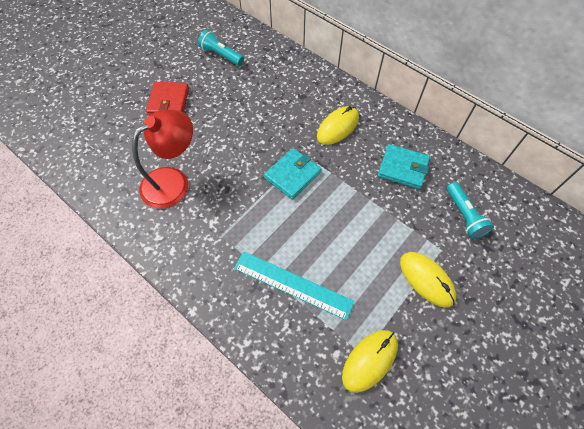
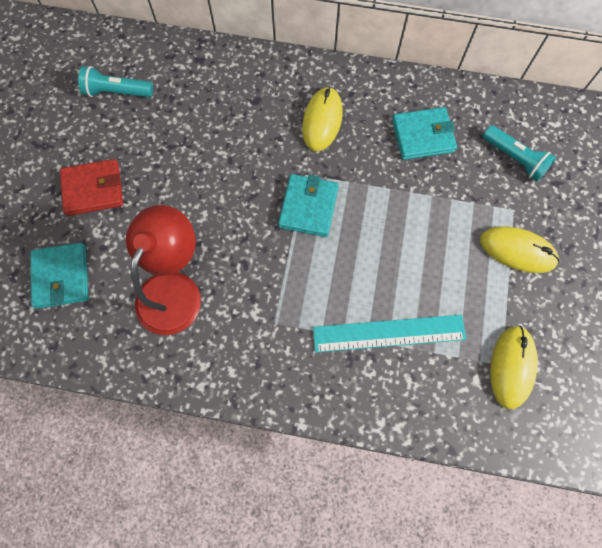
camera: 30 degrees left, 10 degrees up
(115, 141) = (61, 277): none -> turquoise wallet
(168, 101) = (93, 189): red wallet -> red wallet turned 75 degrees counterclockwise

